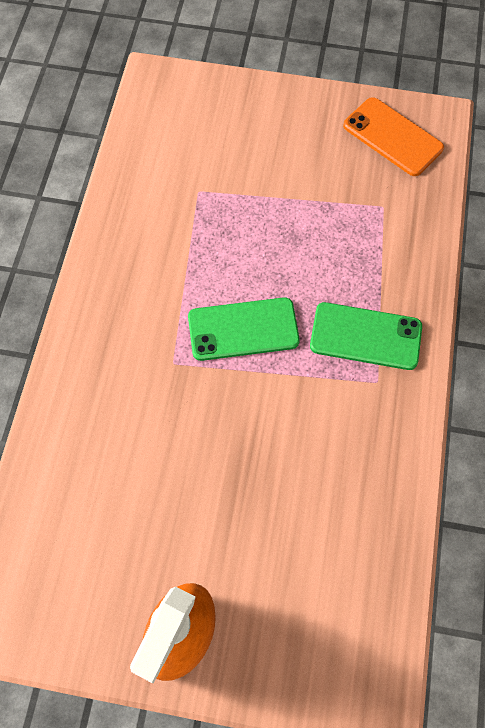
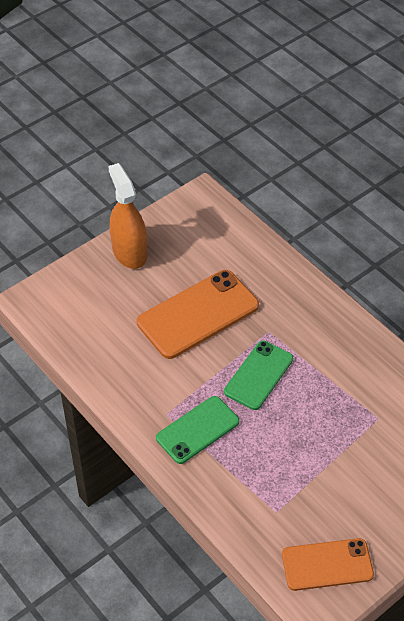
camera: 130 degrees right, 15 degrees down
(214, 458) = (198, 314): none -> orange phone

